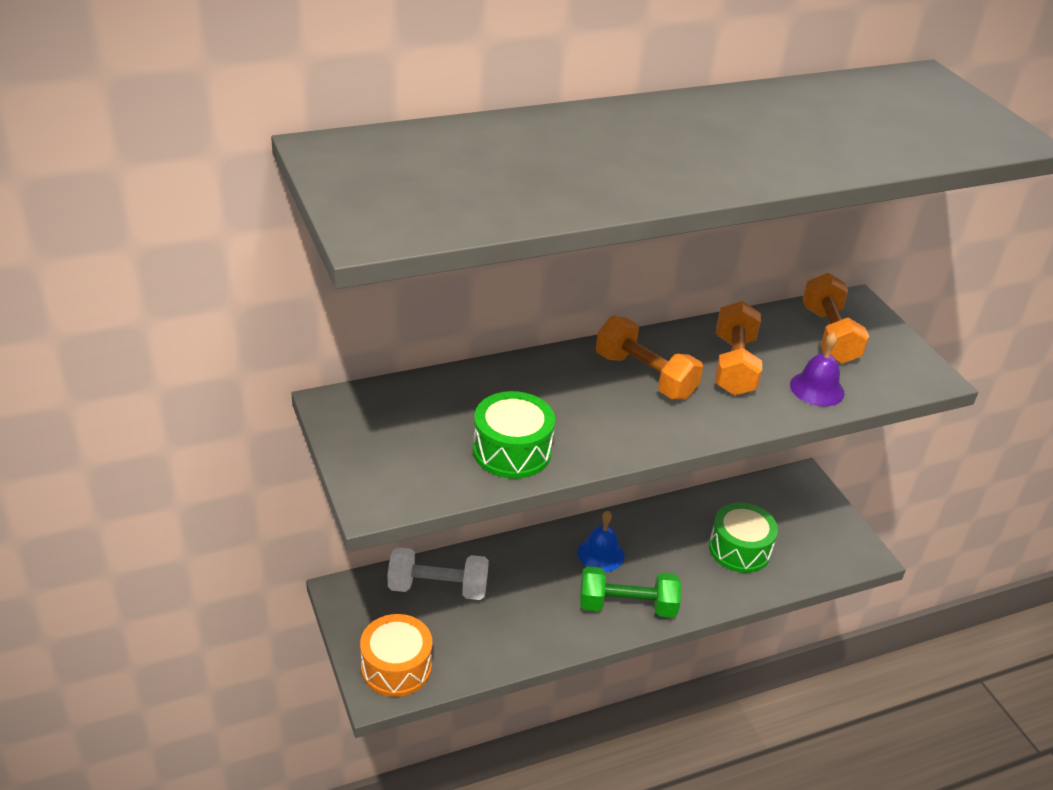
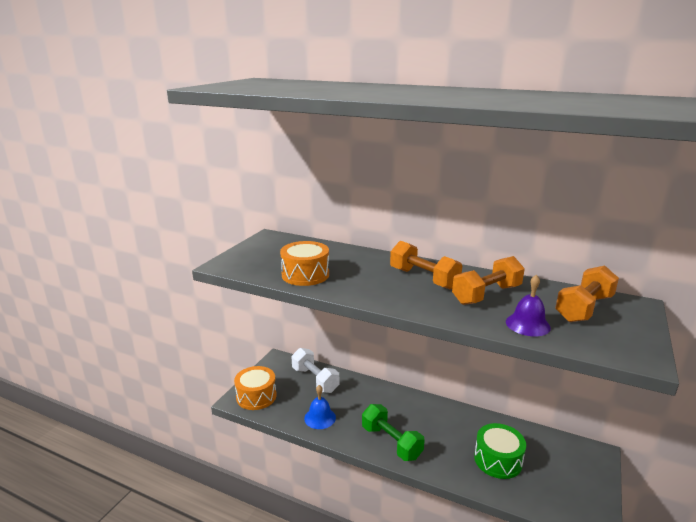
camera: 50 degrees right, 15 degrees down
(512, 451) = (305, 275): green drum -> orange drum
(601, 554) = (410, 412): blue bell -> blue bell (320, 418)
(645, 376) = (423, 278): orange dumbbell -> orange dumbbell turned 45 degrees counterclockwise

